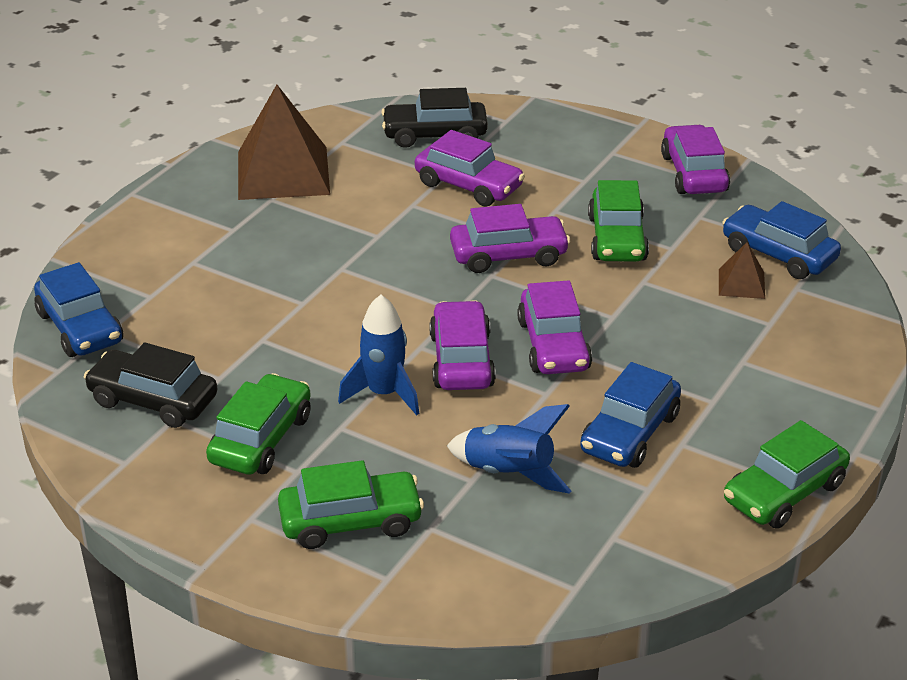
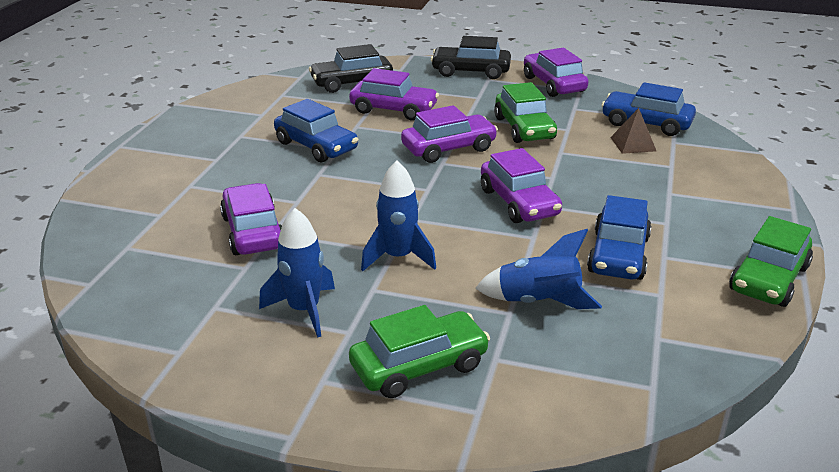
camera: 15 degrees left, 5 degrees down
(80, 328) = (101, 247): blue car -> blue car (316, 146)
(153, 400) = (190, 295): black car -> black car (470, 71)
(261, 439) = (304, 310): green car -> blue rocket
(283, 172) = (243, 118): brown pyramid -> none
(461, 360) = (451, 223): purple car -> purple car (253, 232)

